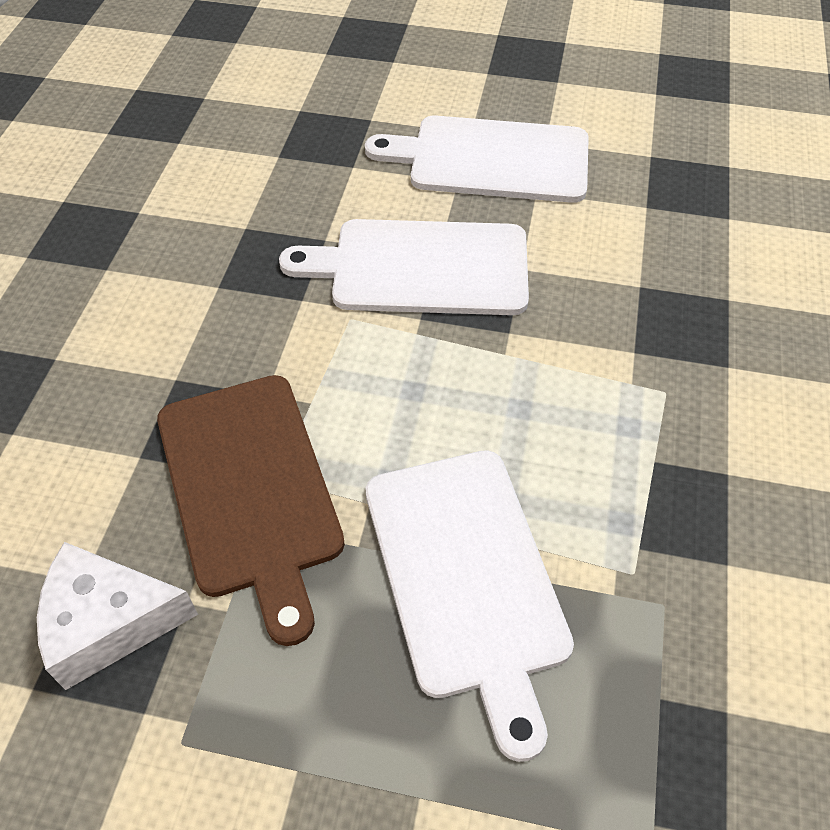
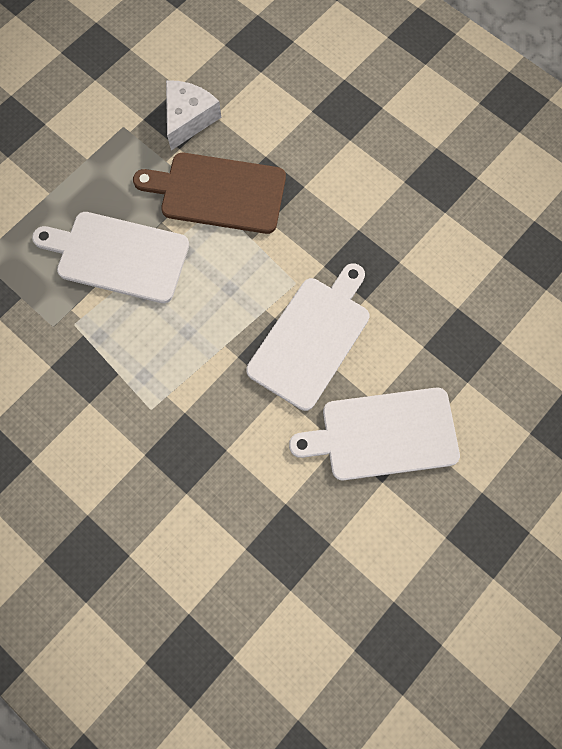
camera: 120 degrees right, 20 degrees up
(491, 160) = (383, 435): white cutting board -> white cutting board turned 135 degrees counterclockwise

